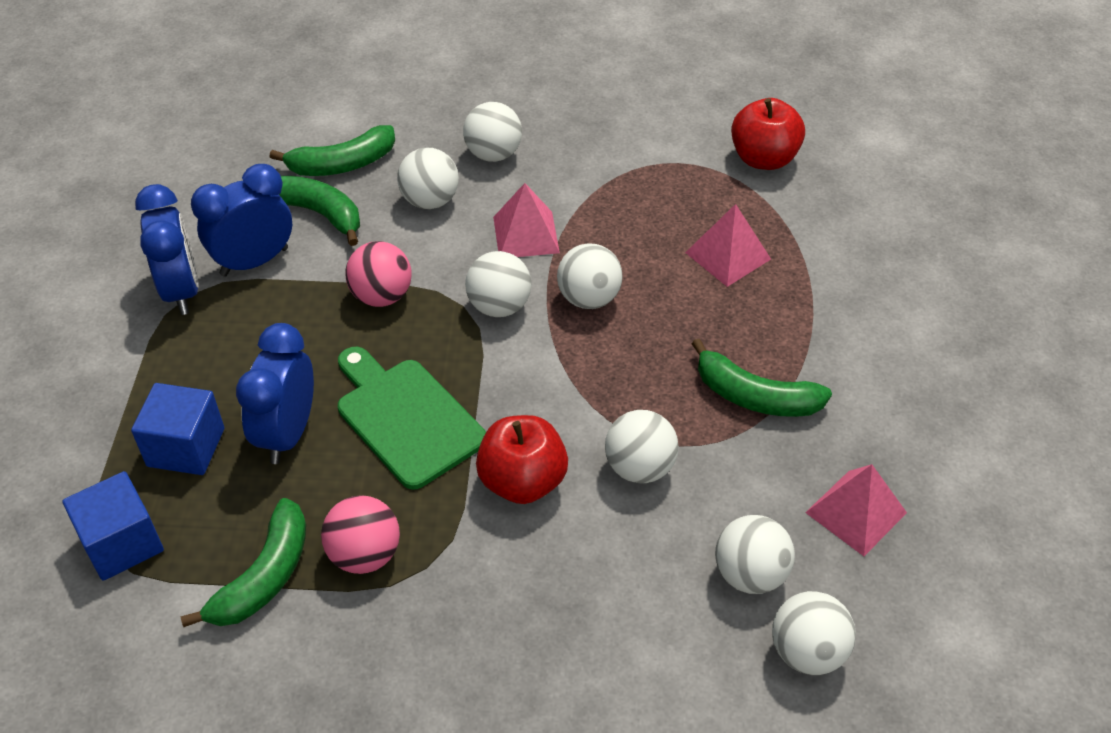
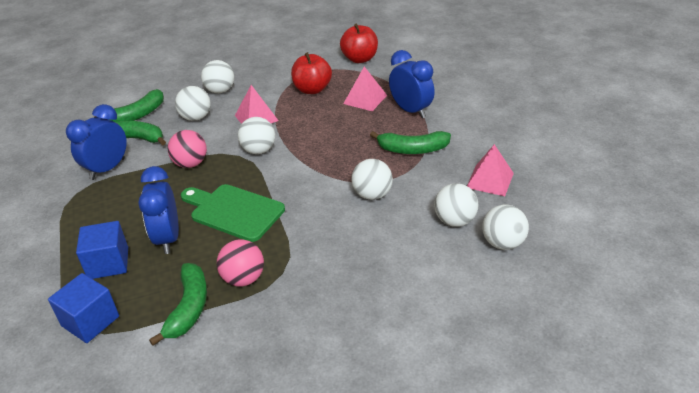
camera: 20 degrees left, 10 degrees down
(181, 290) = (69, 193): blue clock -> blue clock (411, 111)
(522, 481) = (314, 219): red apple -> red apple (312, 89)
(589, 298) = (305, 134): white ball -> none

